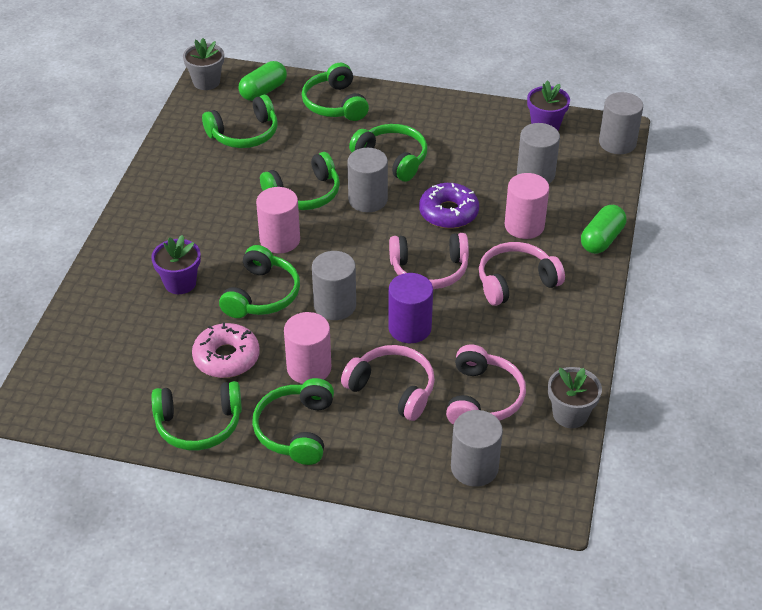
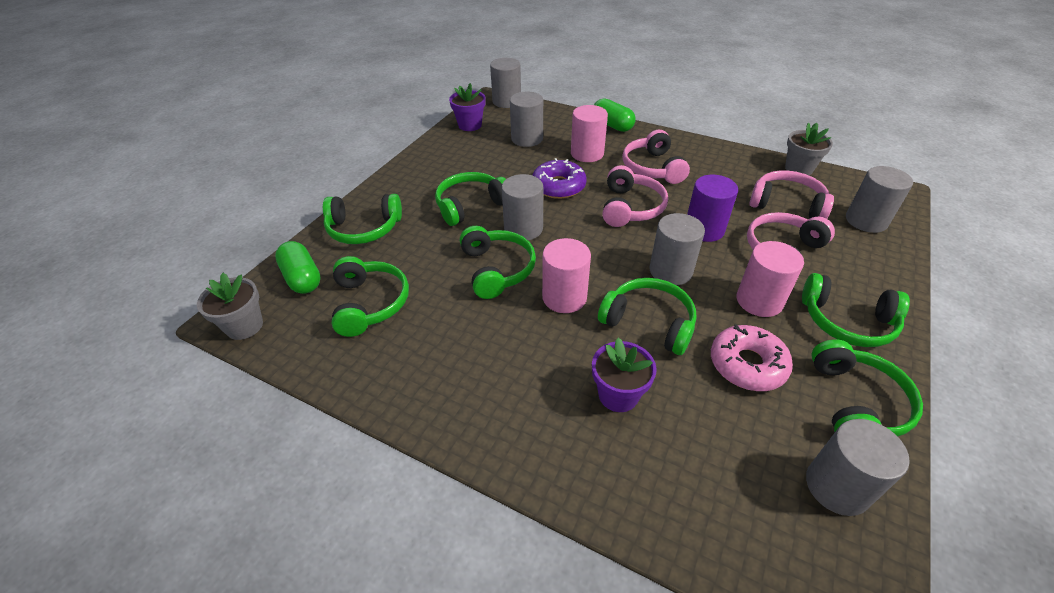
camera: 75 degrees left, 0 degrees up
(118, 404) = (837, 486): none -> grey cylinder

